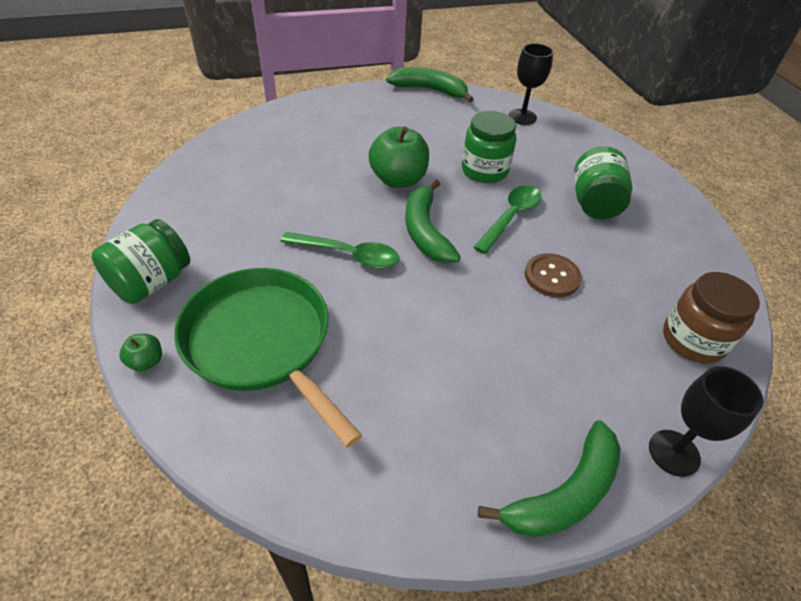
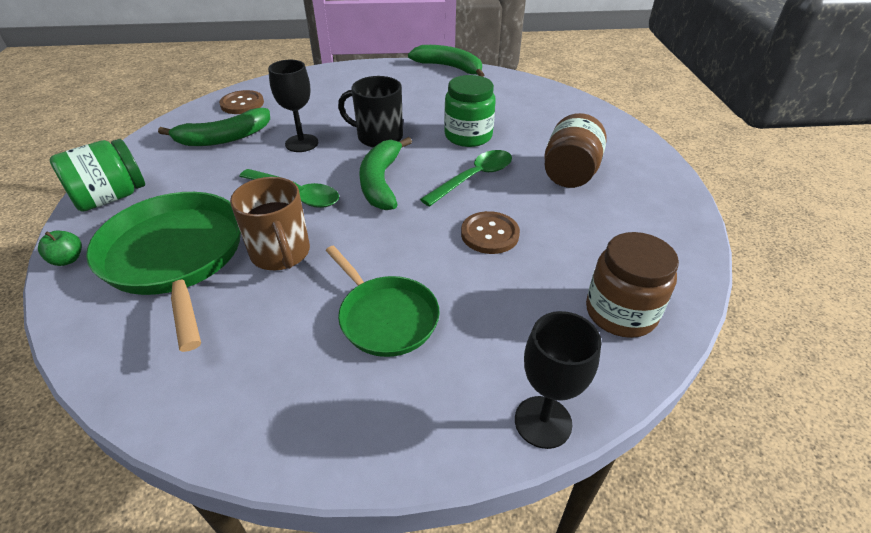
camera: 15 degrees right, 5 degrees down
(234, 151) = (242, 104): none -> brown button
(367, 324) = (281, 253): none -> brown mug
(398, 179) = (379, 137): green apple -> black mug
(499, 376) = (386, 317): none -> green pan
(522, 117) = (531, 94): black goblet -> black goblet (301, 143)
(564, 493) = (397, 440): green banana -> green banana (224, 138)
(594, 203) = (570, 174): green jar -> brown jar

